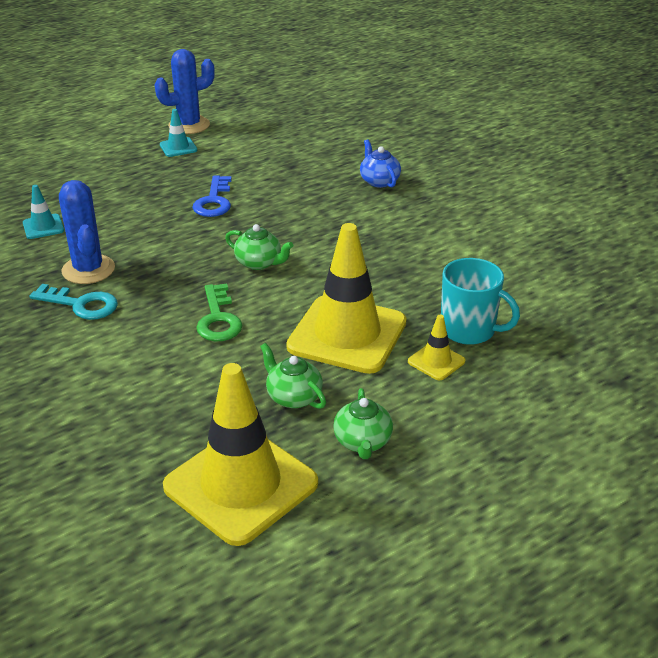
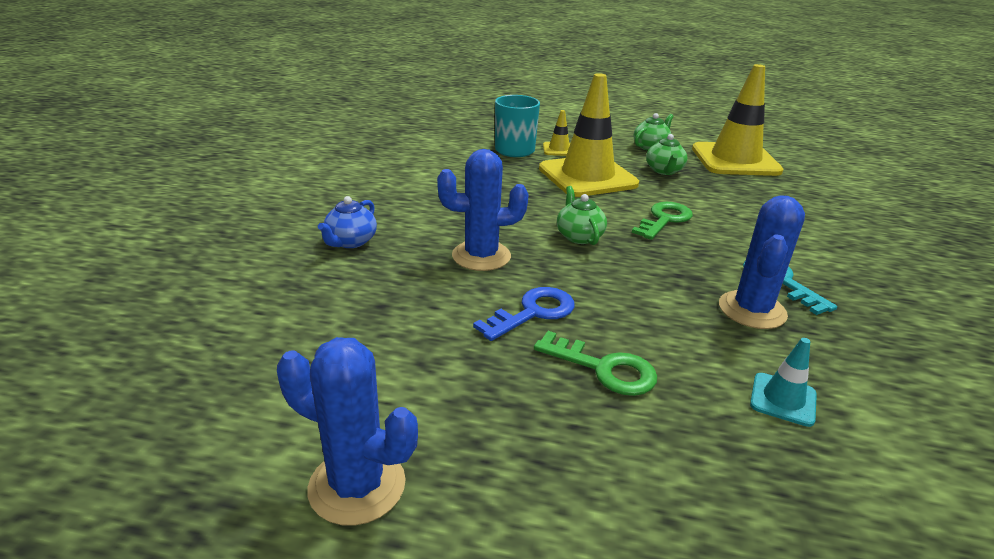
camera: 135 degrees left, 5 degrees down
(144, 196) = (604, 369): none -> green key
(178, 147) = (450, 436): turquoise traffic cone -> none
(294, 214) = (481, 256): none -> blue cactus

